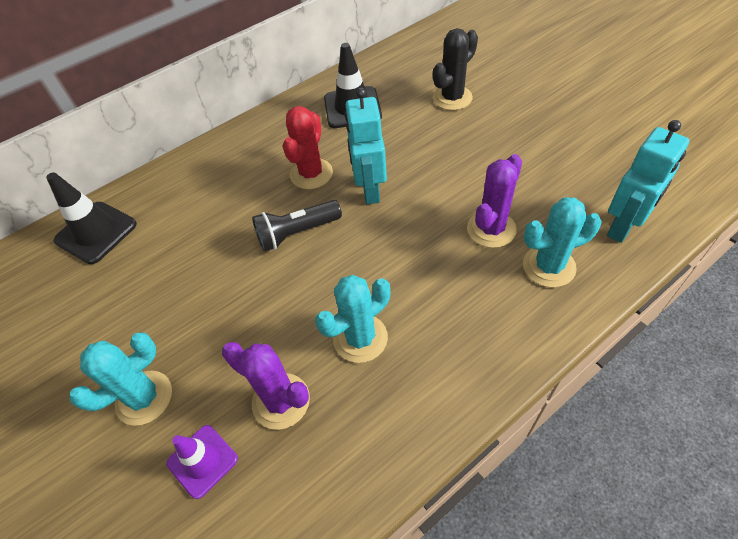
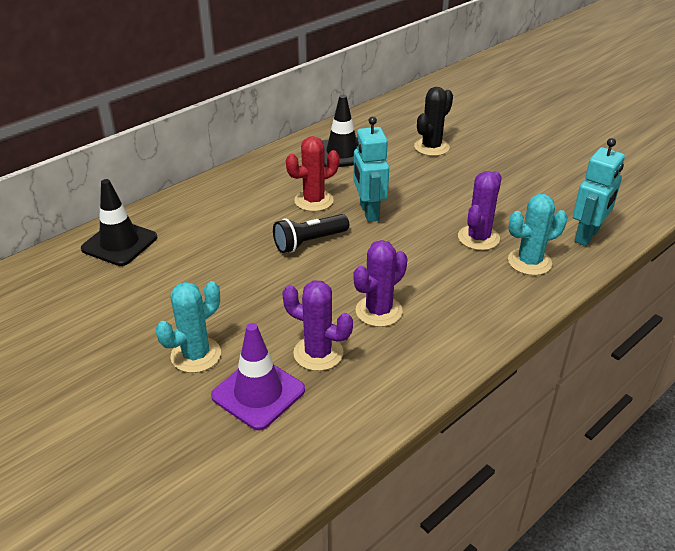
camera: 10 degrees left, 15 degrees down
(202, 461) = (258, 393): purple traffic cone -> purple traffic cone, size x1.54
(311, 174) = (314, 201): red cactus -> red cactus turned 45 degrees clockwise
(360, 338) = (379, 311): turquoise cactus -> purple cactus

